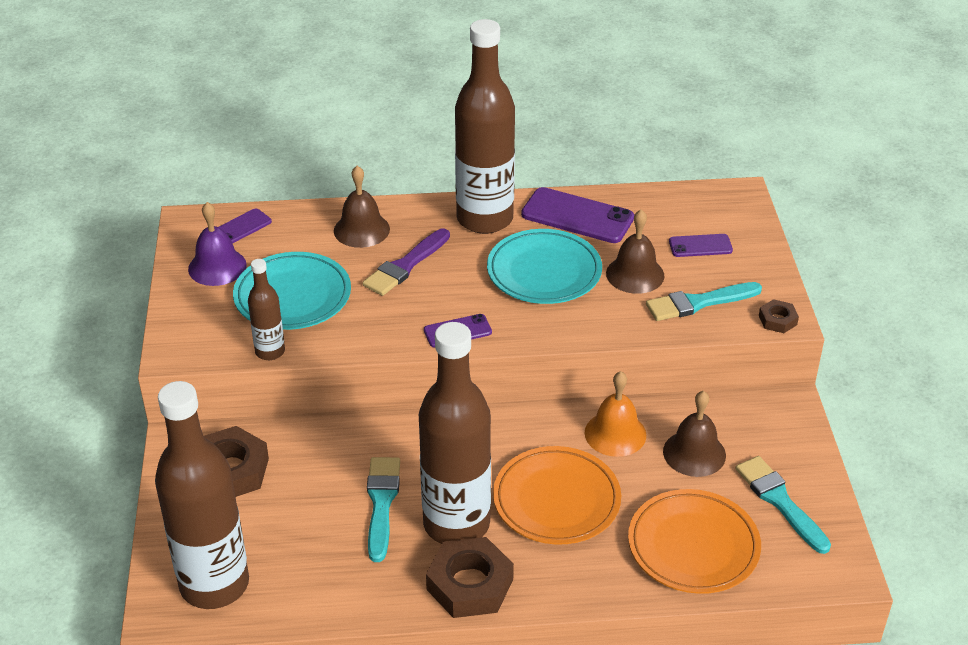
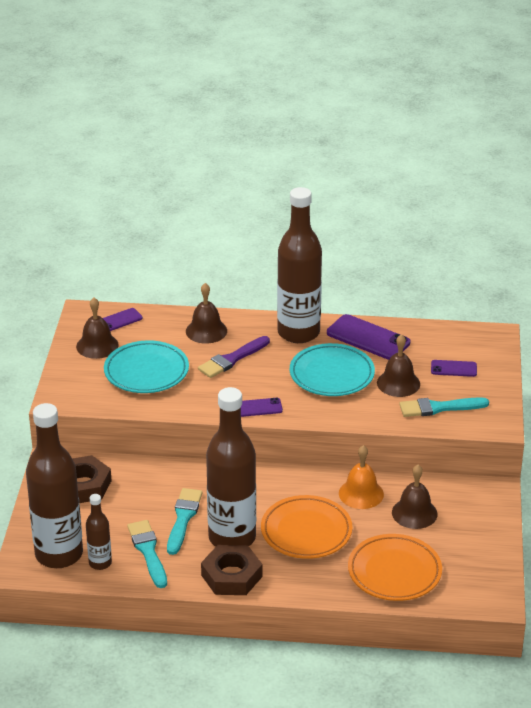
camera: 10 degrees right, 5 degrees down
(217, 267) = (97, 345): purple bell -> brown bell
(270, 352) = (122, 406): brown bottle -> brown bottle (100, 563)
(777, 320) = (493, 426): brown nut -> none
(779, 501) = (466, 551): turquoise brush -> turquoise brush (148, 551)

